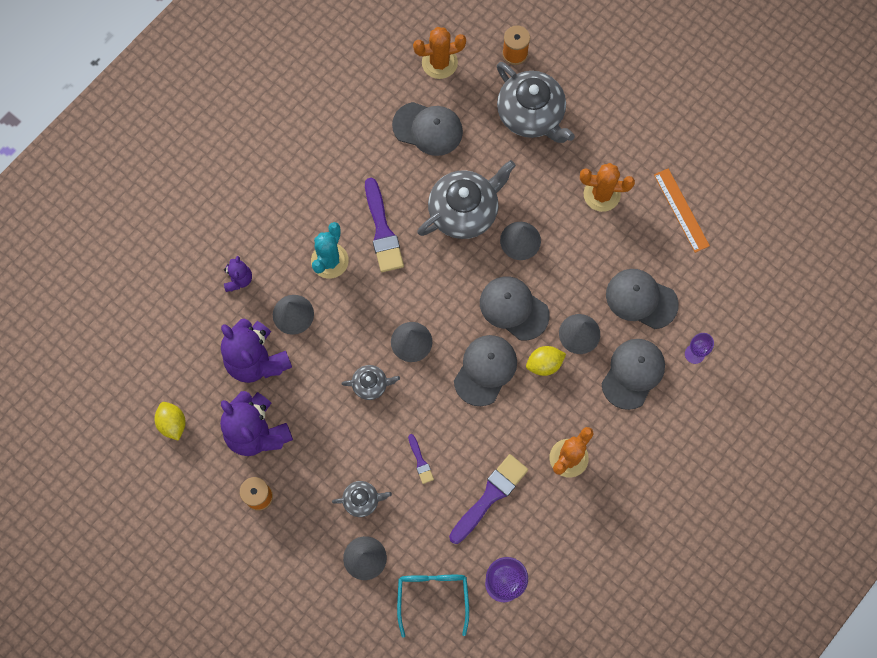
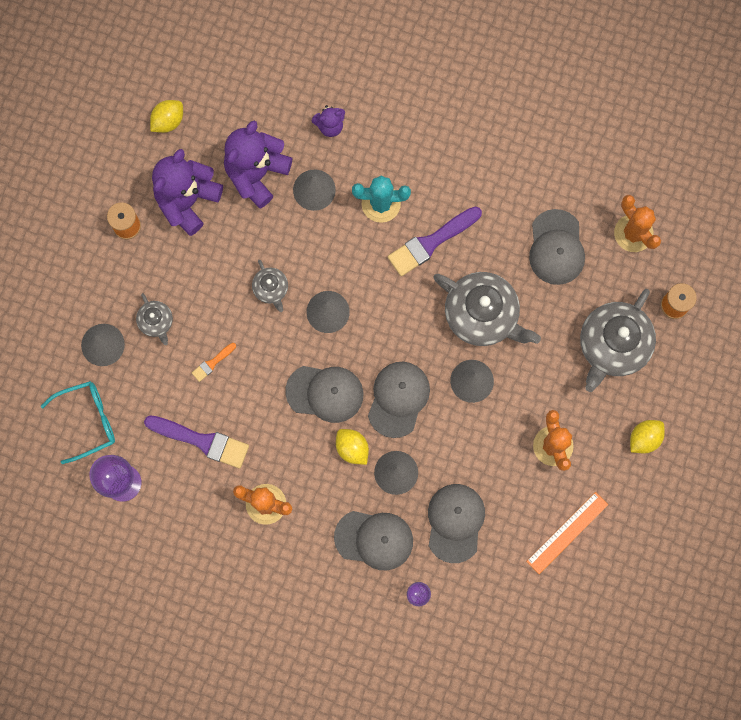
camera: 70 degrees right, 5 degrees up
(420, 461) = (212, 363): purple brush -> orange brush
(621, 119) = (644, 438): none -> yellow lemon

